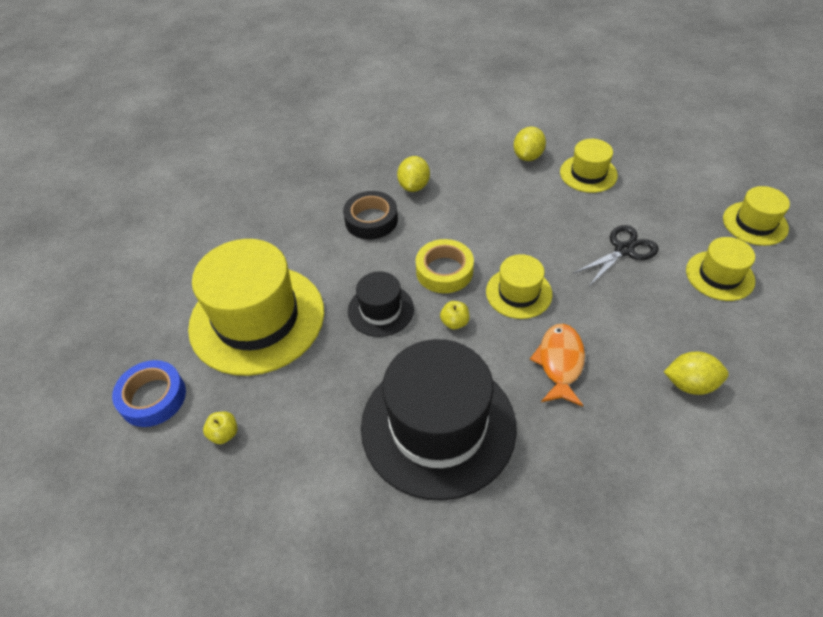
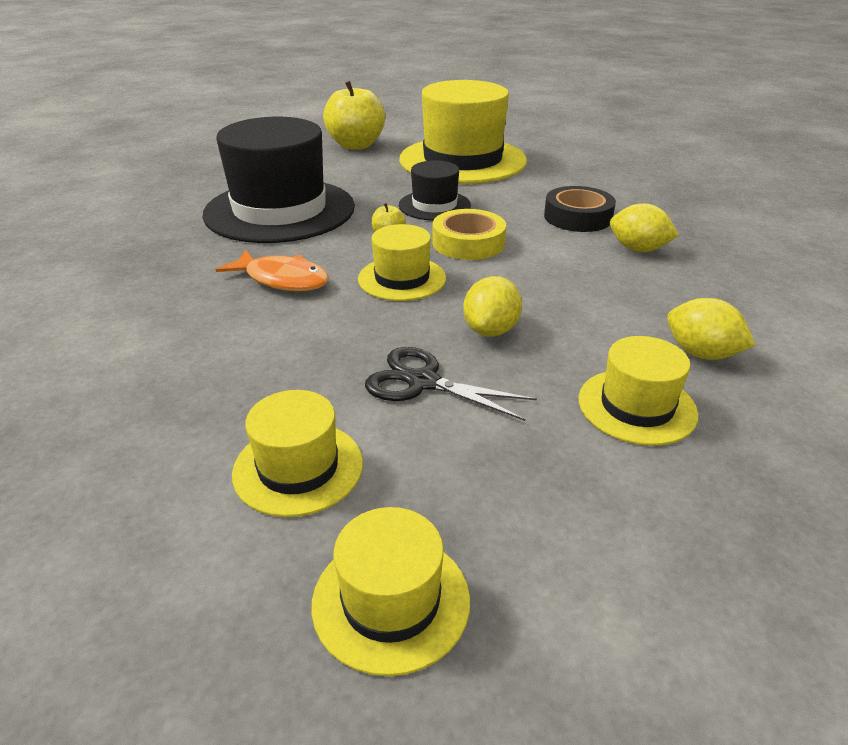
camera: 105 degrees right, 15 degrees down
(153, 397) = (409, 129): blue tape -> none
(224, 434) = (356, 145): yellow apple -> yellow apple, size x2.37
(624, 250) = (423, 382): black scissors -> black scissors turned 135 degrees clockwise
(690, 384) = (163, 356): yellow lemon -> yellow lemon (491, 330)

